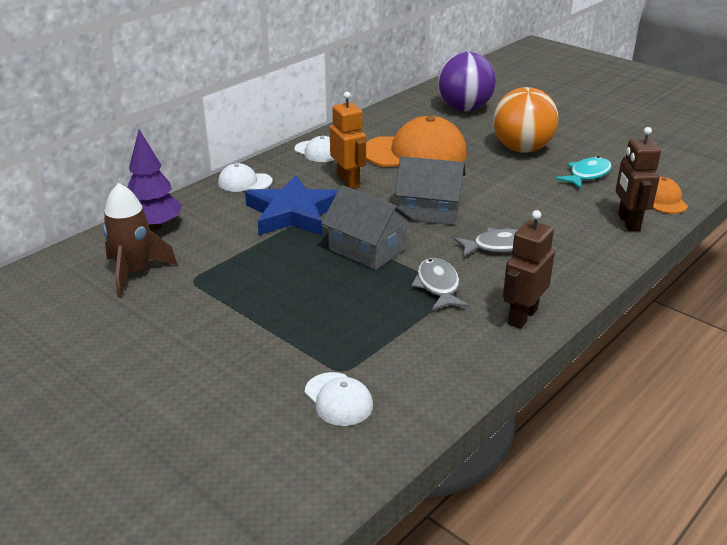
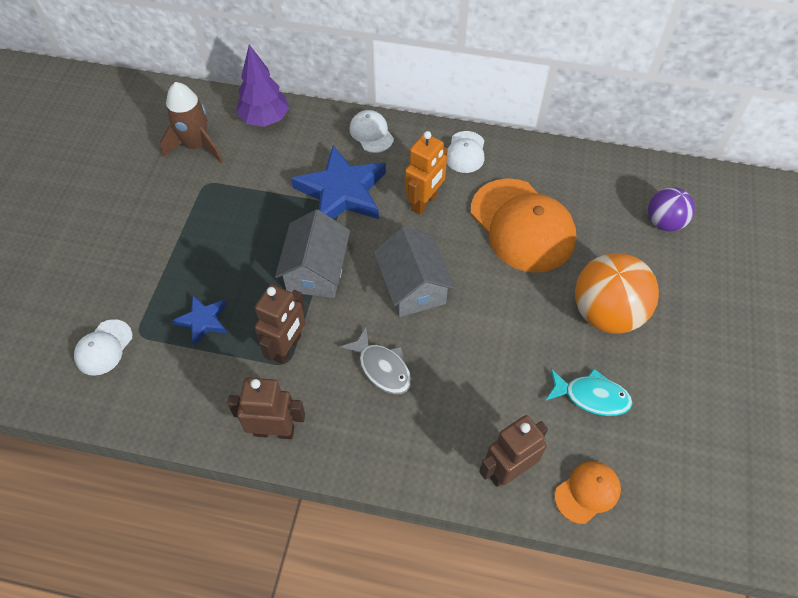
camera: 60 degrees right, 25 degrees up
(364, 325) = (203, 321): none -> blue star
(438, 286) = (287, 347): grey fish -> brown robot
(464, 109) = (664, 222): purple ball -> purple ball, size x0.60

